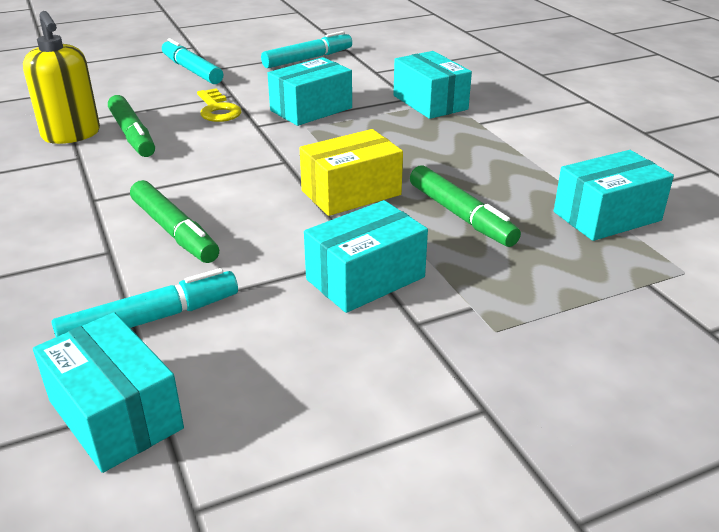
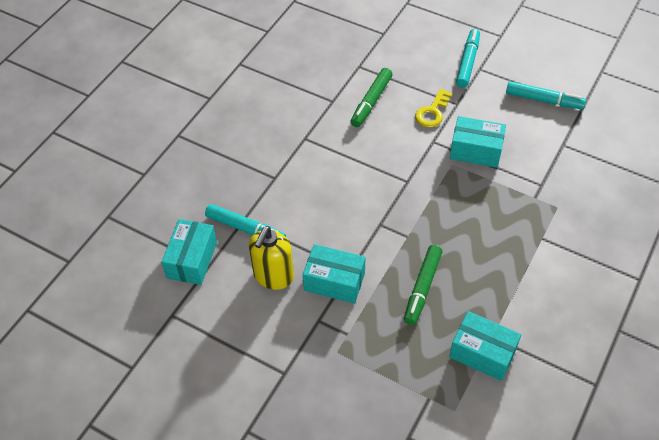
camera: 55 degrees right, 20 degrees up
(71, 135) = (348, 79): yellow soap dispenser -> yellow soap dispenser (273, 276)
(174, 231) = (307, 187): green marker -> none
(351, 193) = (401, 229): yellow box -> none
(430, 102) = (545, 199): turquoise box -> none

